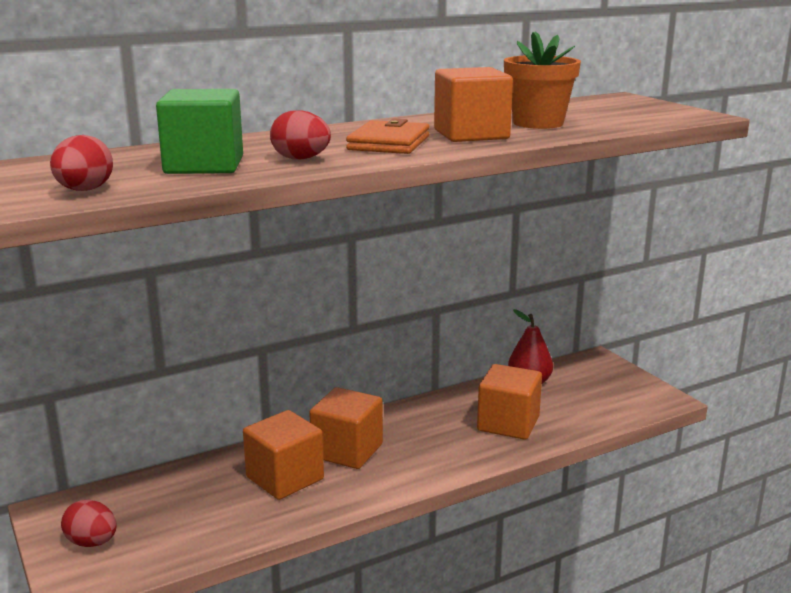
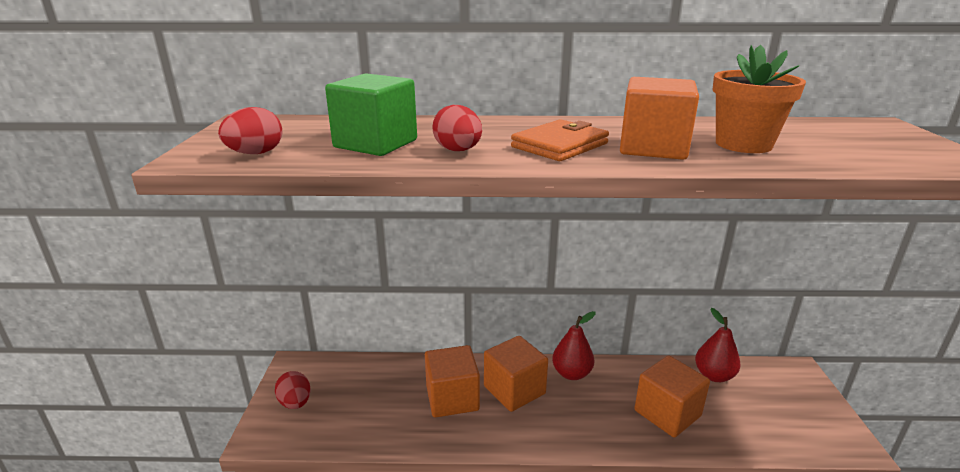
camera: 30 degrees right, 5 degrees up
(395, 420) = (571, 373): none -> red pear

